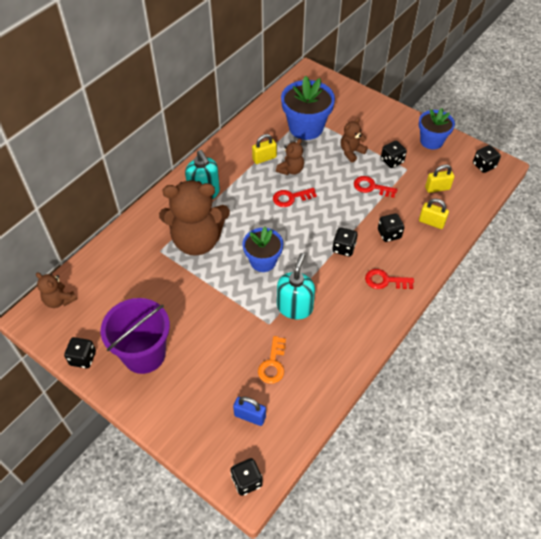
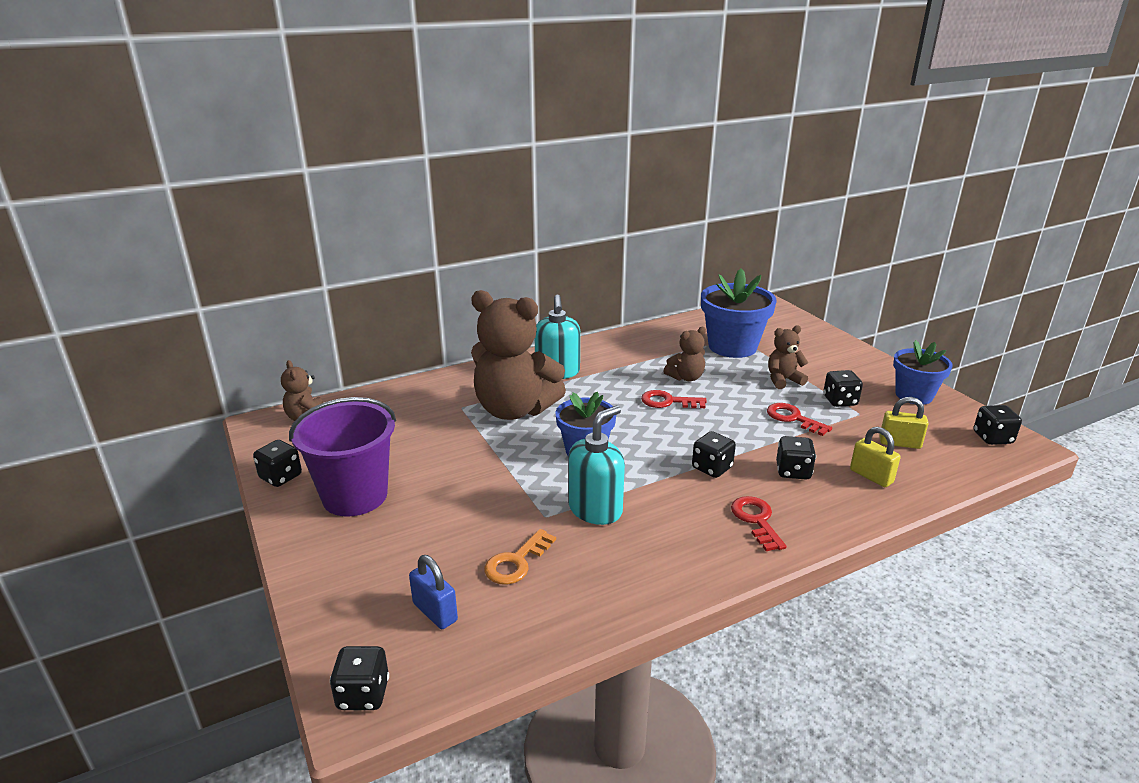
camera: 25 degrees right, 25 degrees down
(264, 158) = (657, 360): yellow padlock -> none
(385, 281) = (756, 520): red key -> red key turned 45 degrees clockwise

